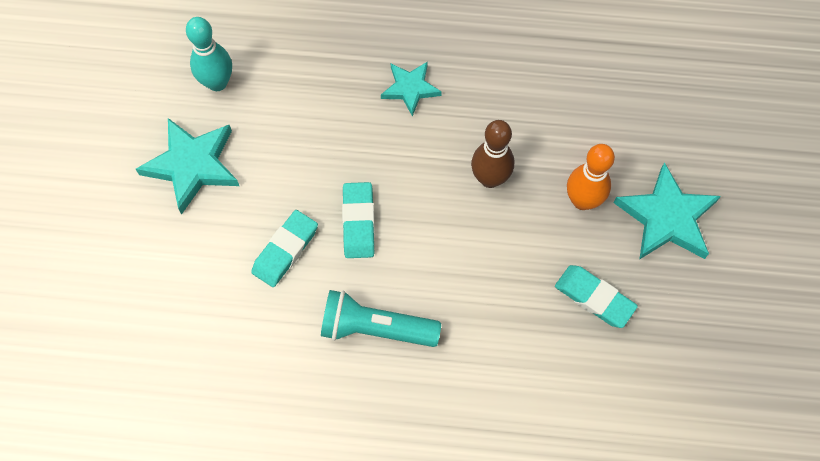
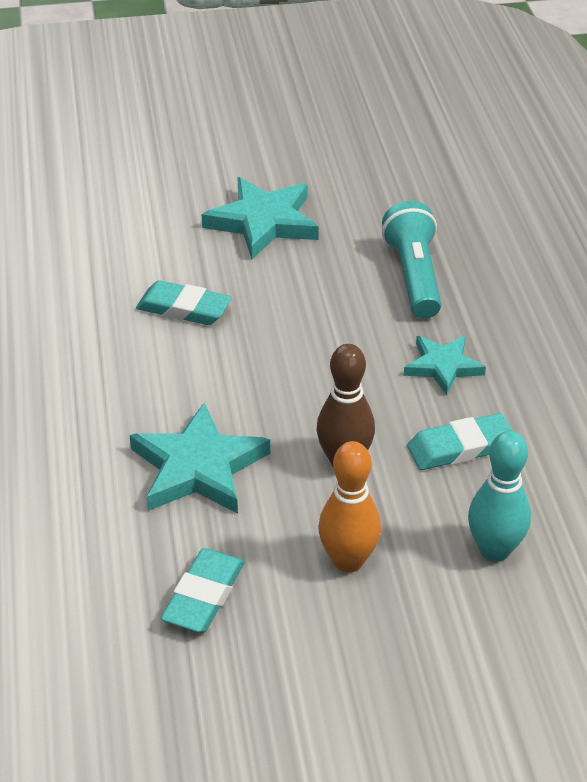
camera: 75 degrees right, 25 degrees down
(217, 83) = (374, 217): turquoise bowling pin -> turquoise bowling pin (494, 550)
(358, 222) = (239, 358): turquoise eraser -> turquoise eraser (460, 447)
(375, 328) = (107, 397): turquoise flashlight -> turquoise flashlight (414, 276)
(667, 218) = (357, 661): turquoise star -> turquoise star (198, 467)

